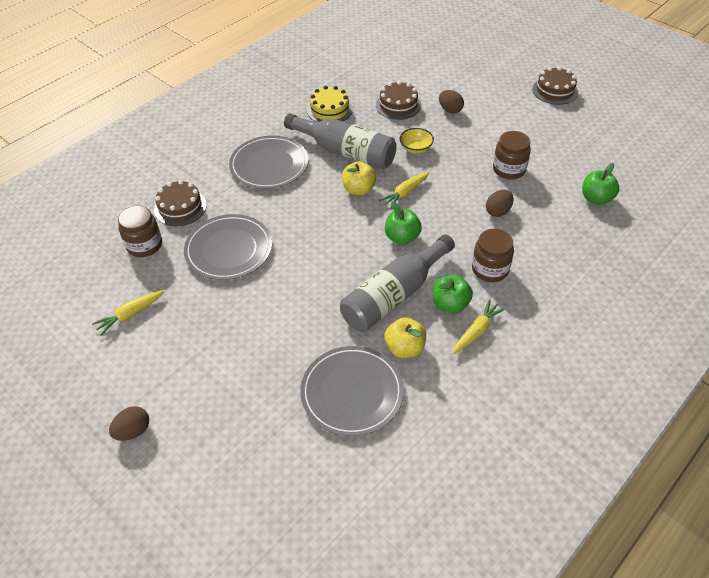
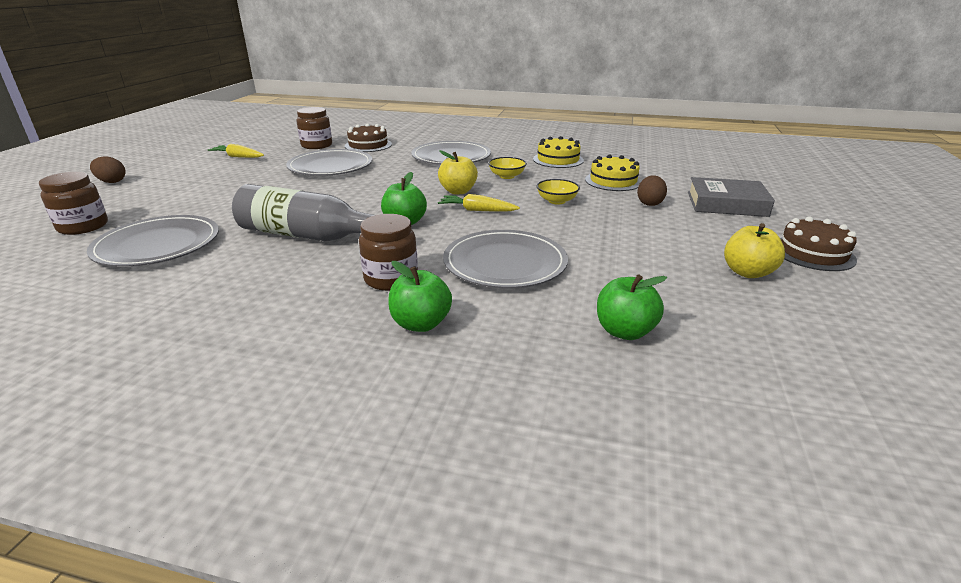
camera: 60 degrees right, 20 degrees down
(345, 152) = (507, 176): grey bottle -> yellow bowl
(398, 105) = (613, 181): brown cake -> yellow cake
(405, 348) = (229, 257): yellow apple -> yellow apple (747, 272)
(450, 304) = (312, 267): green apple -> green apple (421, 324)
(473, 80) = (726, 204): none -> grey book
(476, 331) = (272, 292): yellow carrot -> none
(498, 211) = (505, 263): brown egg -> grey plate
(509, 169) = (594, 254): brown jar -> brown jar (83, 226)

